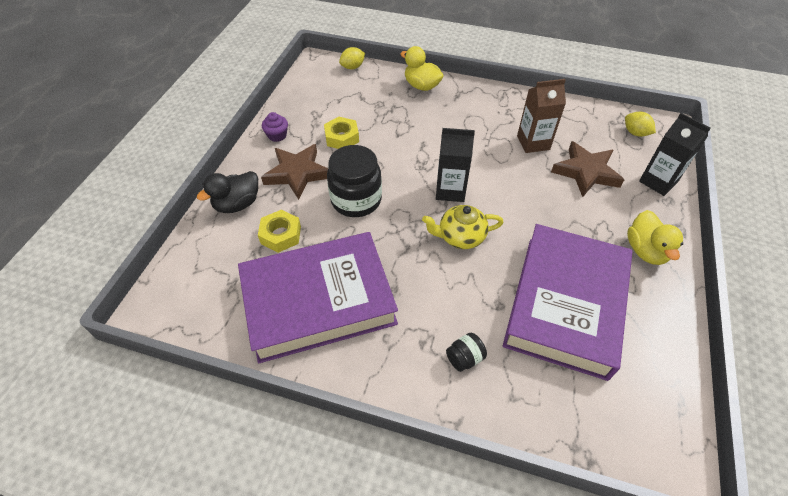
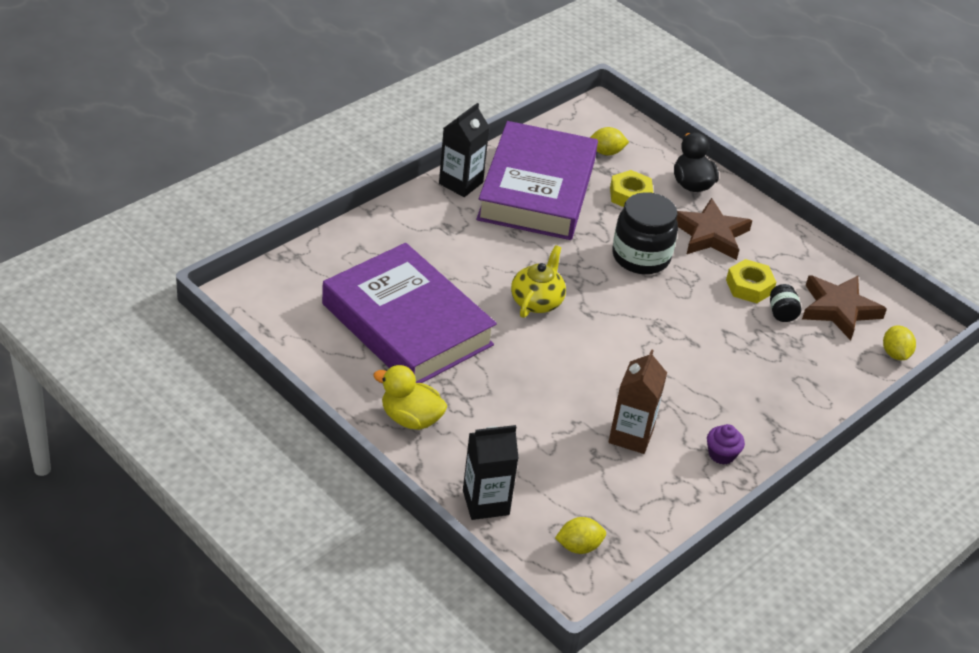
camera: 115 degrees right, 10 degrees down
(225, 275) = (606, 152): none -> yellow lemon
(277, 135) = (785, 242): purple cupcake -> purple cupcake (721, 454)
(421, 86) = (812, 397): yellow duck -> none
(450, 190) = (604, 326): black carton -> black carton (461, 183)
(464, 358) = (414, 240): black jar -> black jar (782, 313)
(586, 172) = (549, 449): brown star -> brown star (839, 309)

